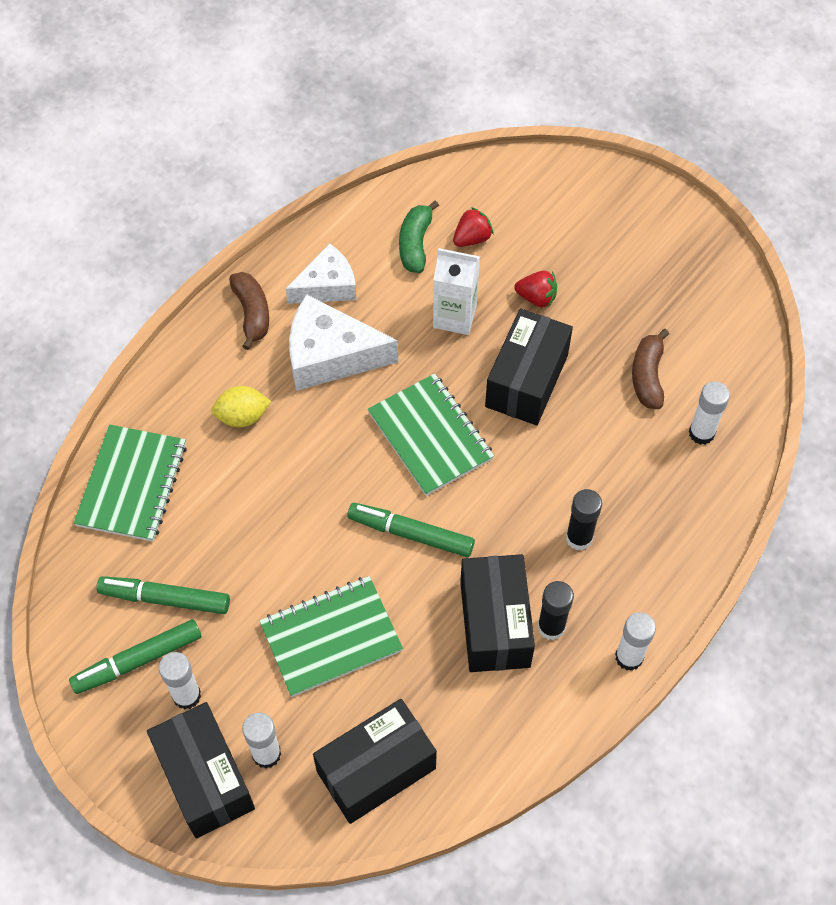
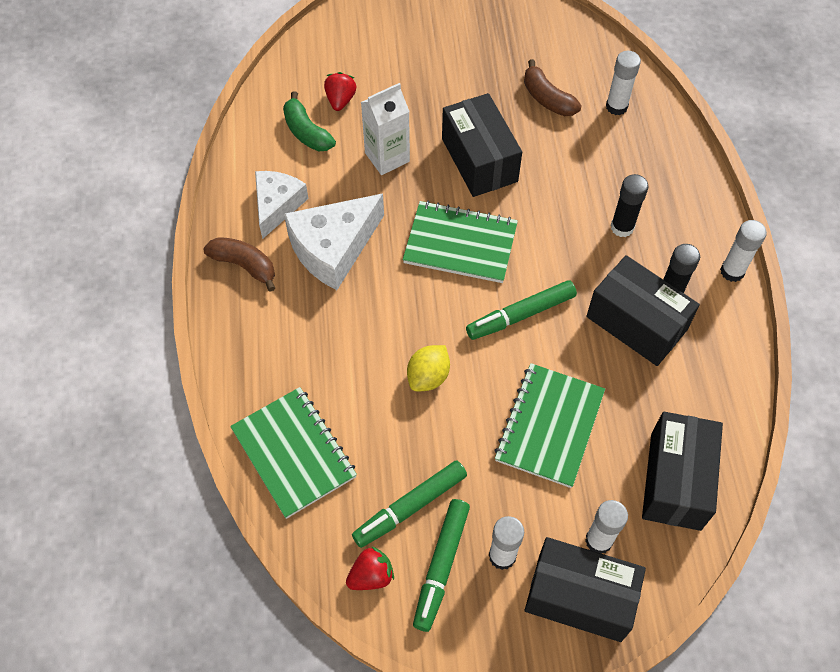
camera: 45 degrees left, 0 degrees up
(242, 416) = (319, 338): yellow lemon -> yellow lemon (428, 376)
(536, 298) = (425, 105): red strawberry -> red strawberry (371, 576)

